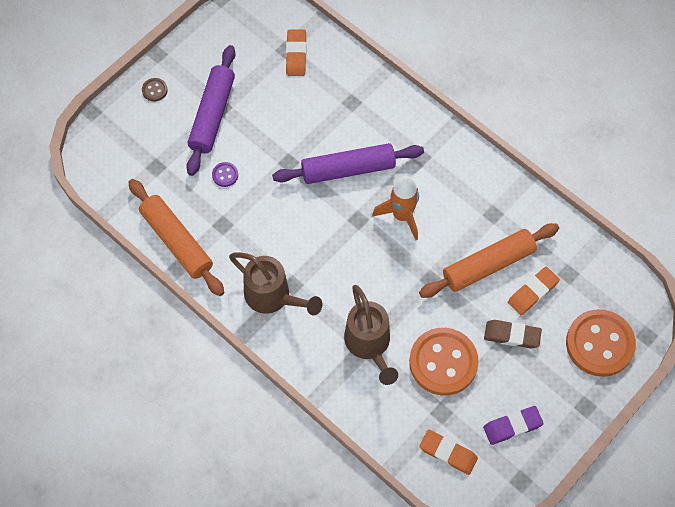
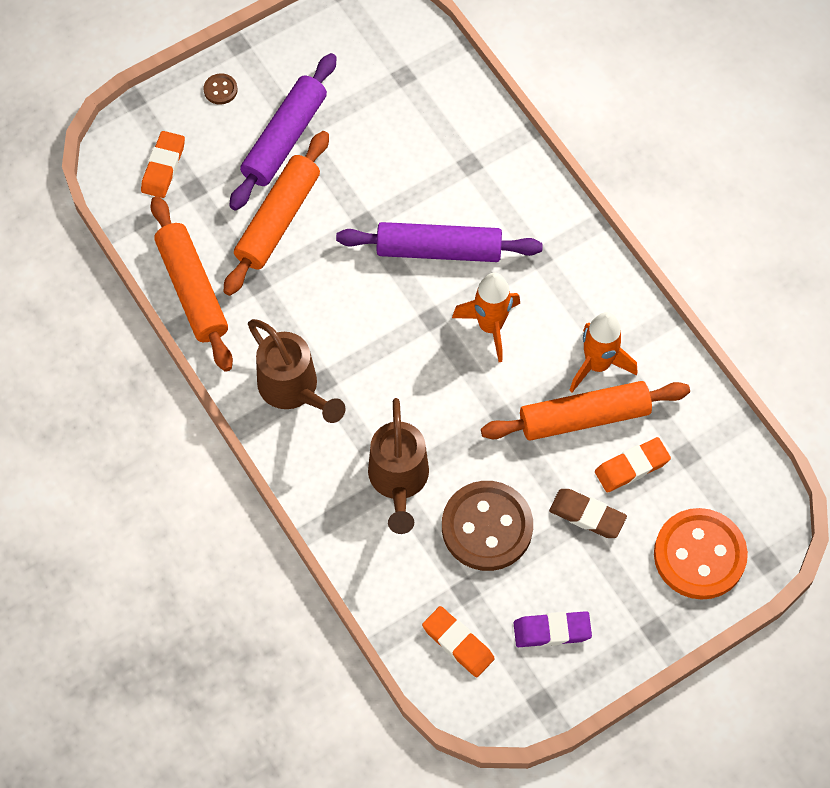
camera: 15 degrees right, 0 degrees up
(225, 175) = (278, 219): purple button -> orange rolling pin
(296, 55) = (415, 85): orange eraser -> orange eraser (163, 167)
(443, 362) = (487, 527): orange button -> brown button
(486, 225) = (597, 365): none -> orange rocket

